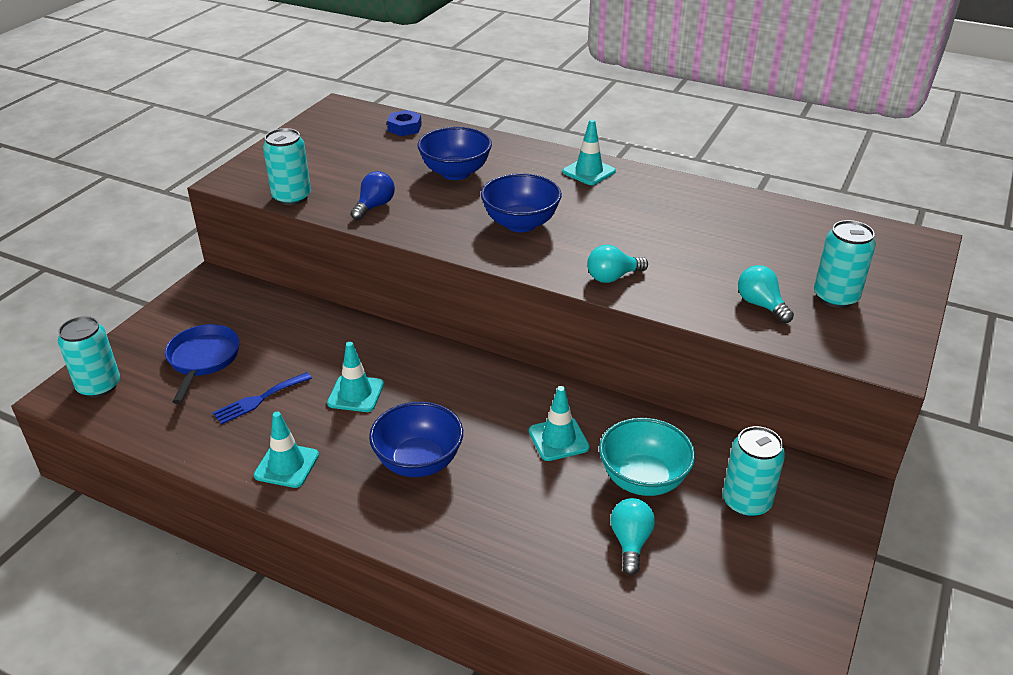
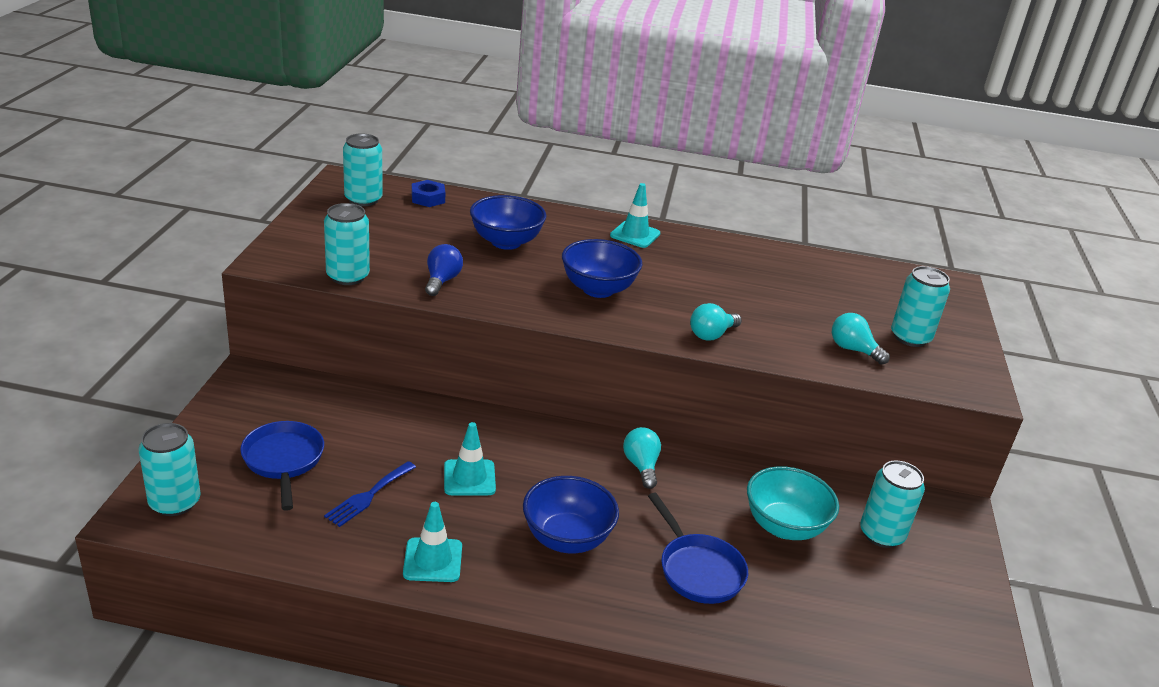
camera: 20 degrees left, 5 degrees down
(345, 126) = (363, 199): none -> turquoise can
(532, 510) = (698, 570): none -> blue pan
(558, 439) = (690, 499): turquoise traffic cone -> none
(630, 542) = (801, 586): turquoise light bulb -> turquoise light bulb (641, 466)

